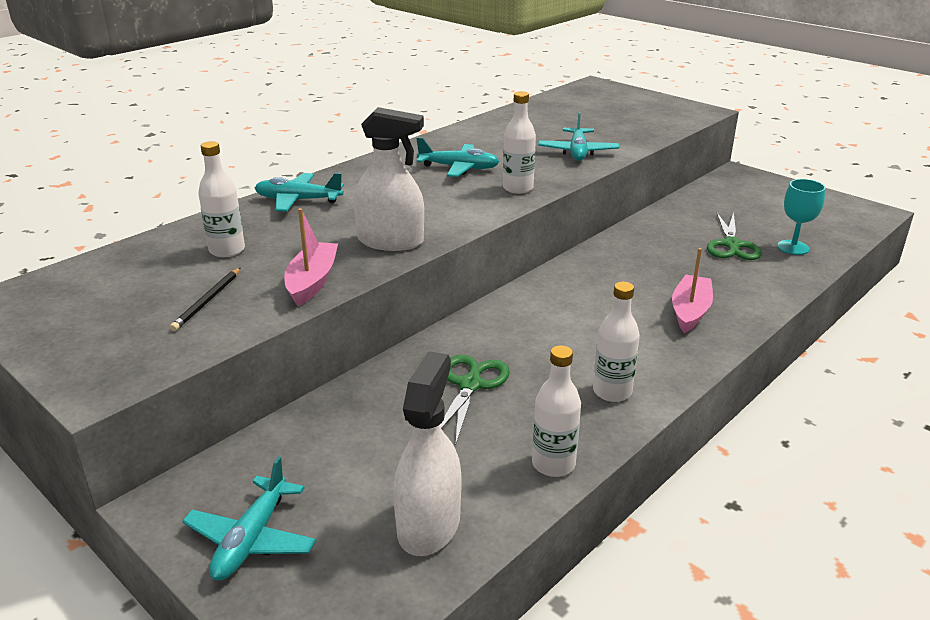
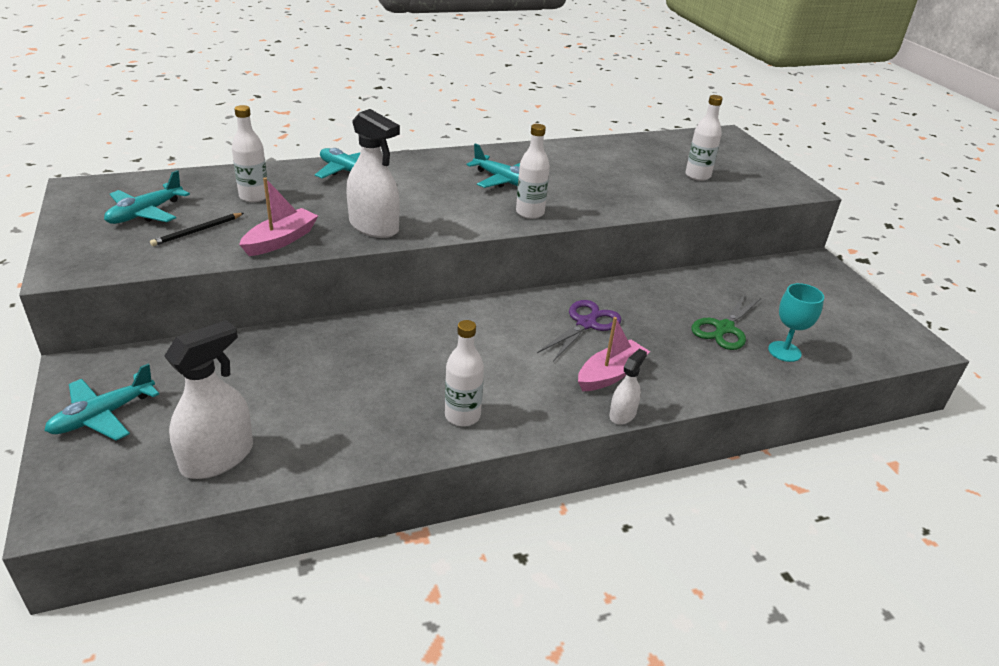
camera: 25 degrees right, 5 degrees up
(470, 384) = (361, 366): green scissors -> none
(553, 464) = (351, 453): white bottle -> white bottle (697, 176)
(577, 152) = (625, 195): turquoise plane -> turquoise plane (145, 213)
(624, 277) = (586, 324): none -> purple scissors
(735, 339) = (622, 414): none -> white spray bottle

